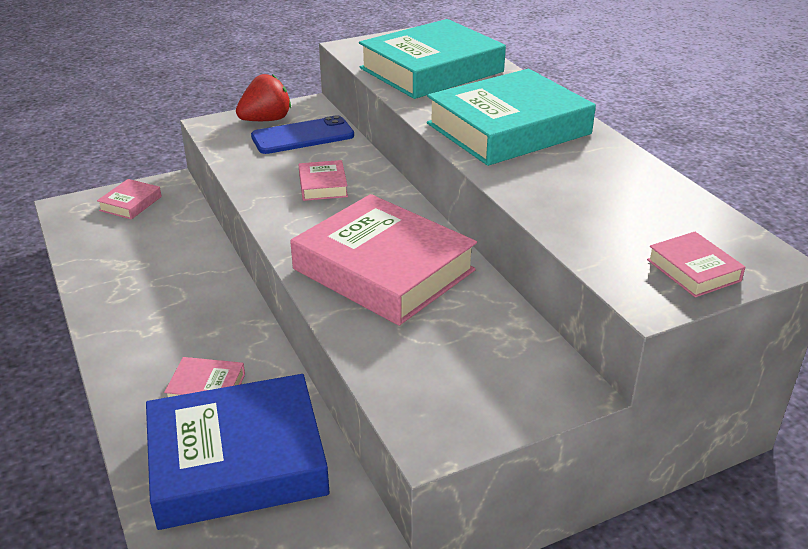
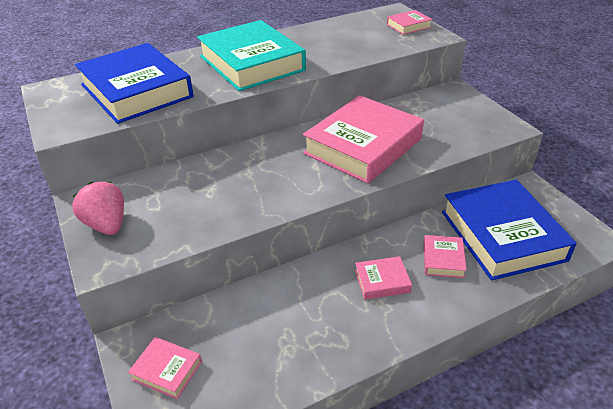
camera: 90 degrees left, 5 degrees up
(266, 120) = (107, 225): red strawberry -> pink strawberry
(302, 136) = (151, 197): blue phone -> none
(323, 185) = (247, 179): pink book -> pink book (382, 281)
(431, 70) = (136, 91): turquoise book -> blue book

